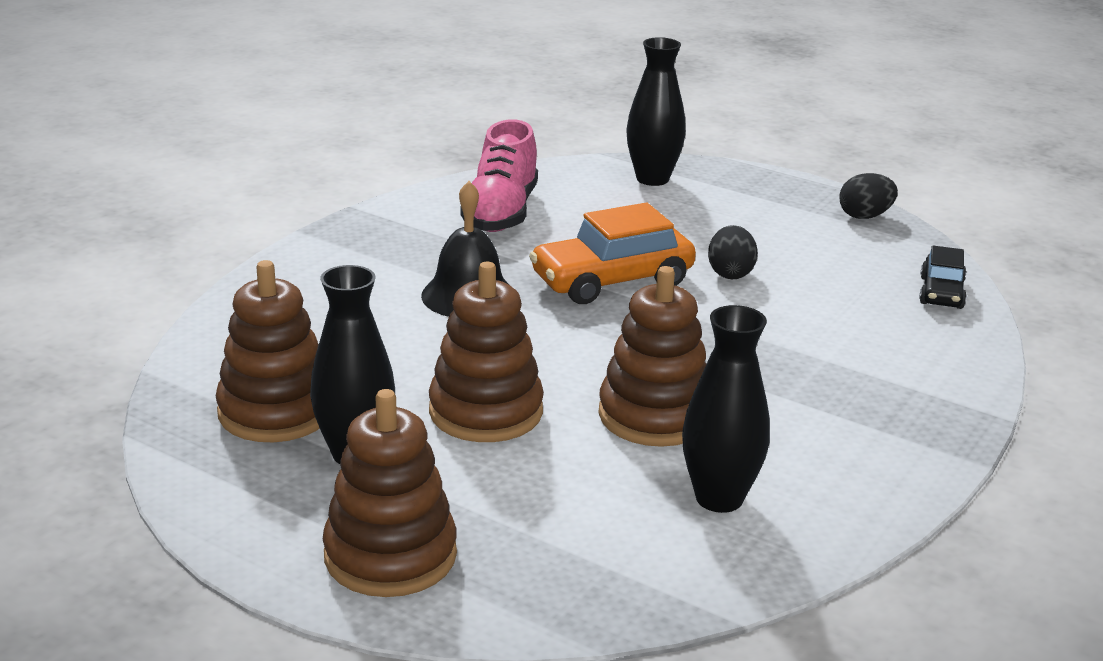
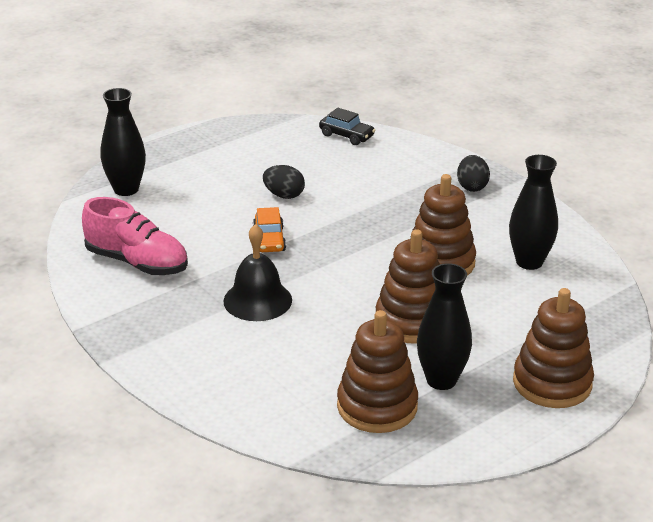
camera: 70 degrees left, 5 degrees up
(612, 281) = (269, 240): orange car -> orange car, size x0.56
(865, 216) = (236, 130): black egg -> black egg (472, 186)

